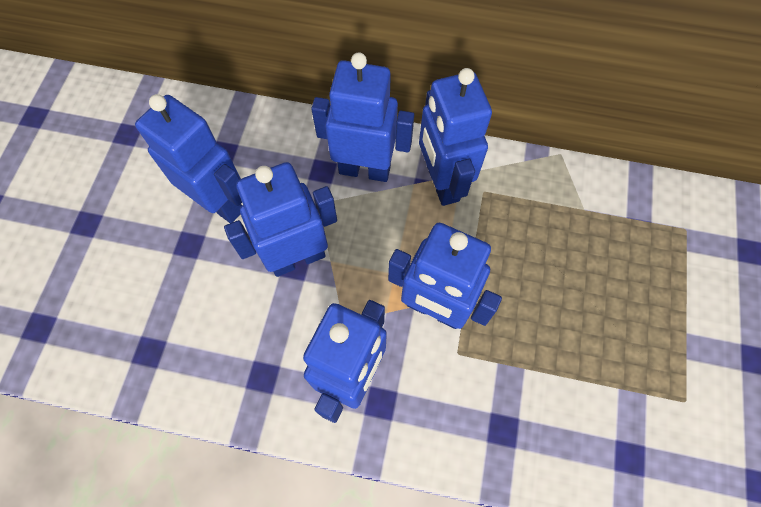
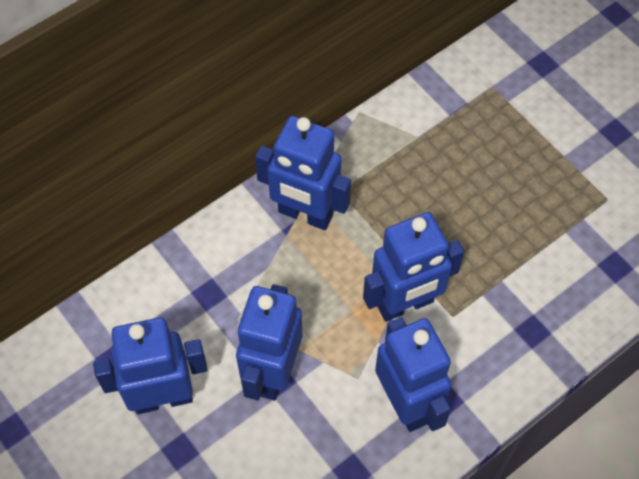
camera: 50 degrees left, 5 degrees down
(364, 169) = (239, 261): blue robot -> none

